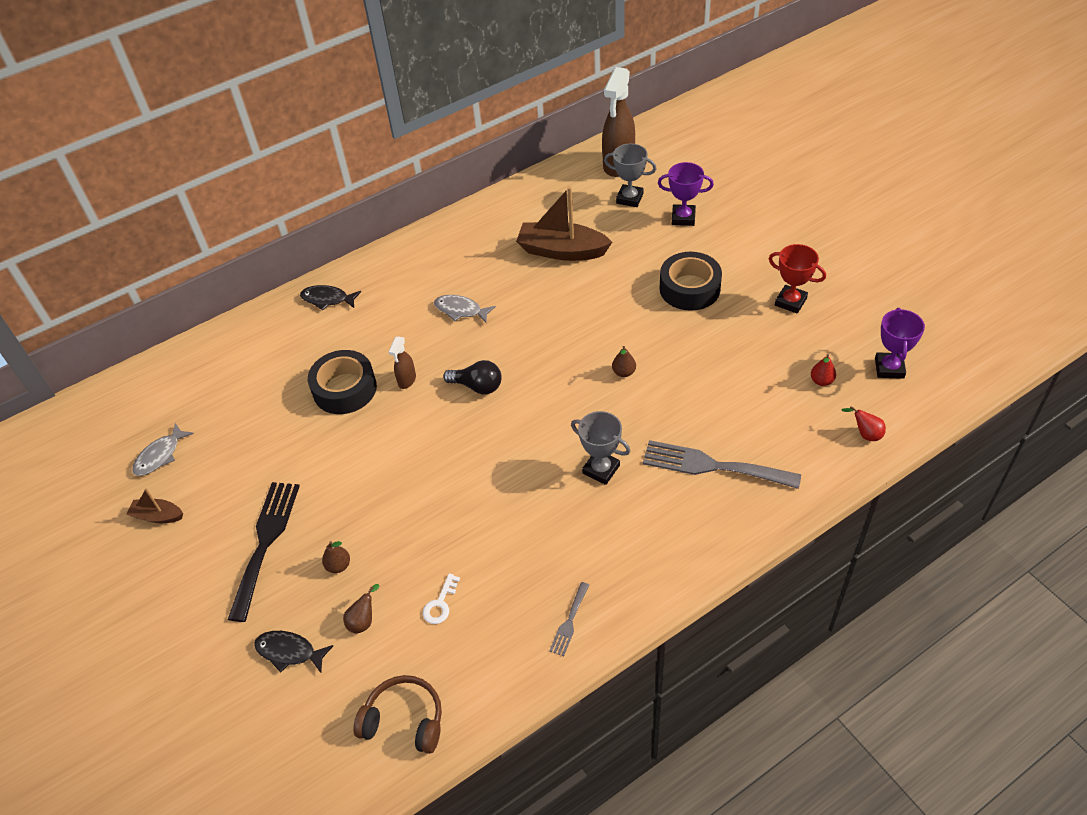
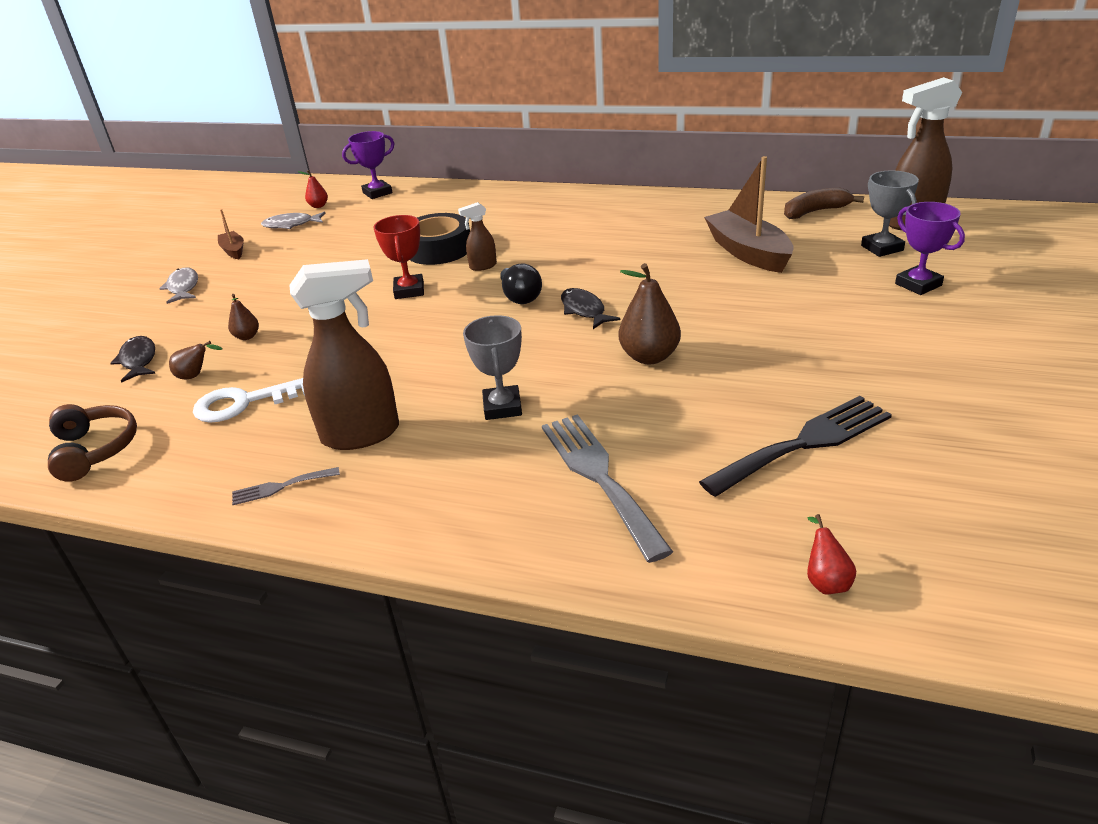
camera: 50 degrees right, 15 degrees down
(265, 542) = (245, 297): black fork -> black fork (805, 443)
(327, 299) = (522, 199): black fish -> black fish (584, 310)
(440, 603) = (245, 403): white key -> white key, size x1.79
(460, 310) = (596, 248): grey fish -> grey fish (183, 287)
(552, 187) = (815, 212): none -> brown banana
(554, 554) = (362, 434): none -> brown spray bottle
(624, 372) = (649, 357): brown pear -> brown pear, size x1.89
(689, 288) = (829, 336): black tape -> none
(790, 302) = (936, 407): red trophy -> red trophy (409, 290)
(821, 381) = (854, 495): red pear -> red pear (318, 206)
(889, 368) = (976, 545): purple trophy -> purple trophy (377, 193)

